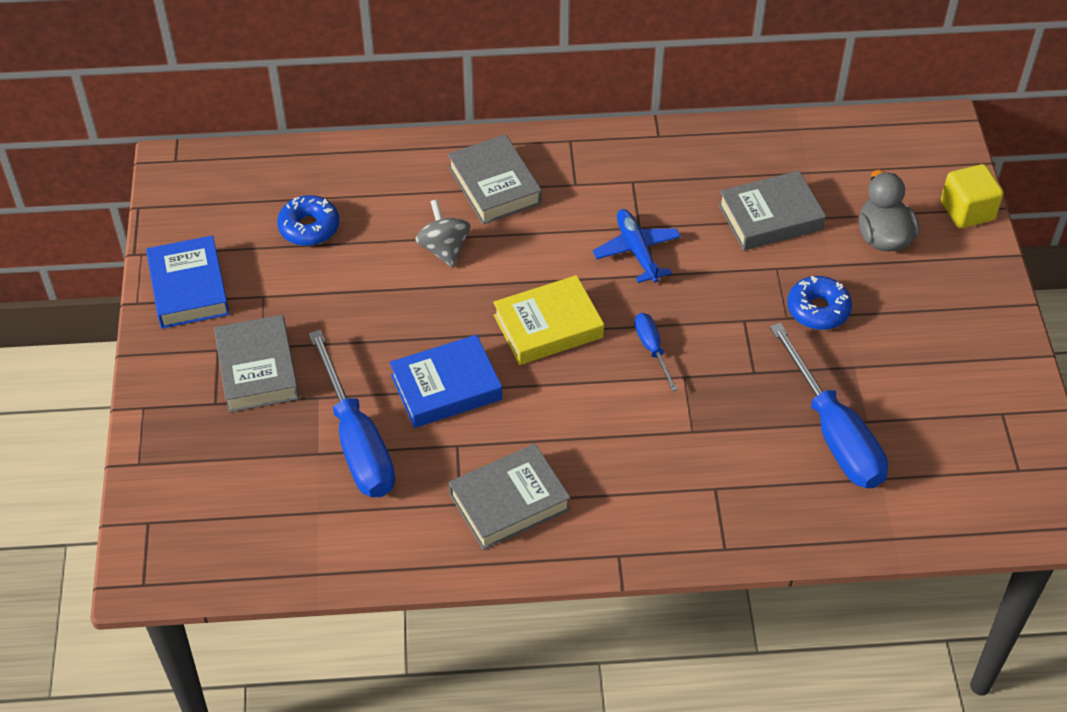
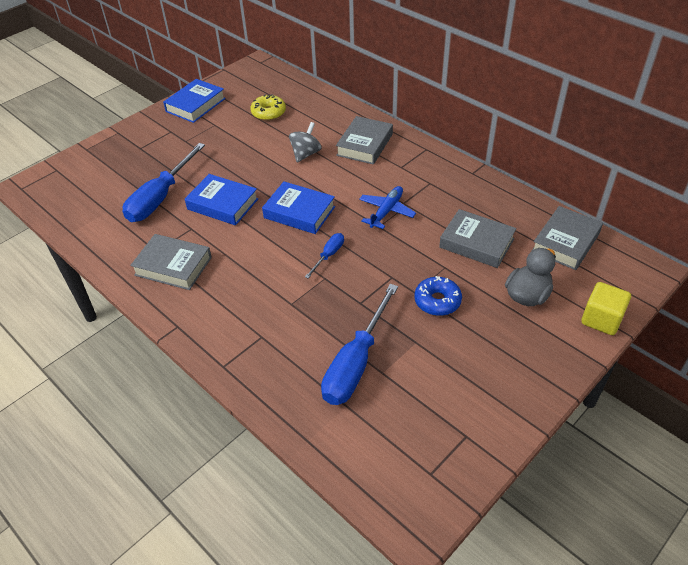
camera: 50 degrees right, 5 degrees down
(258, 369) = (171, 147): grey book -> grey book (565, 242)
(309, 227) = (268, 113): blue donut -> yellow donut
(548, 326) = (299, 212): yellow book -> blue book

